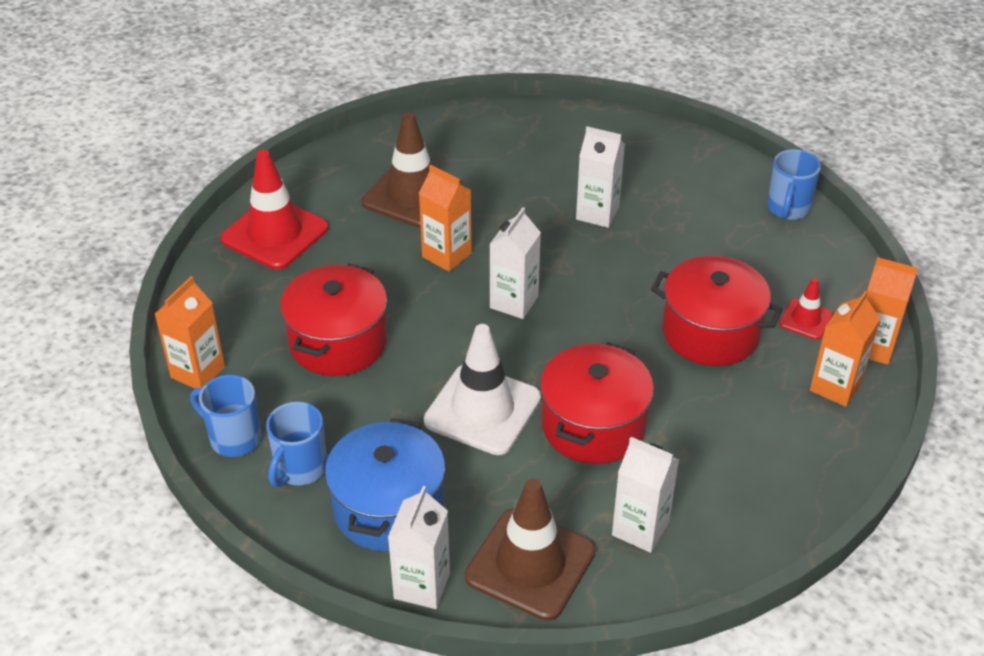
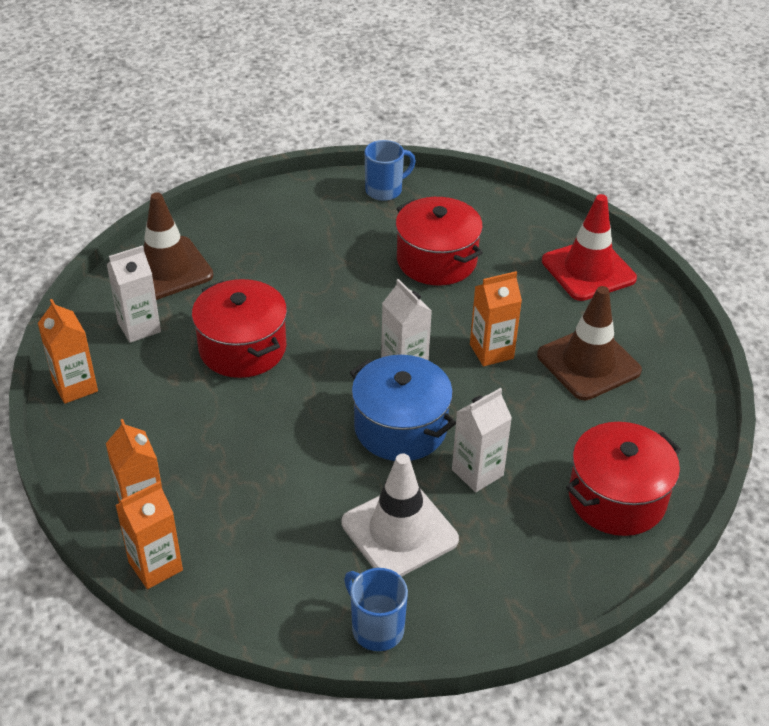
camera: 120 degrees right, 0 degrees up
(198, 372) = (459, 193): orange carton -> orange carton (75, 386)
(300, 469) = (334, 207): blue mug -> none
(388, 508) = (267, 230): blue pot -> blue pot (400, 427)
(422, 586) = (199, 222): white carton -> none
(482, 409) = (309, 301): white traffic cone -> white traffic cone (399, 531)
(710, 332) = (269, 465): red pot -> red pot (617, 498)
(805, 319) = (227, 539): red traffic cone -> none

